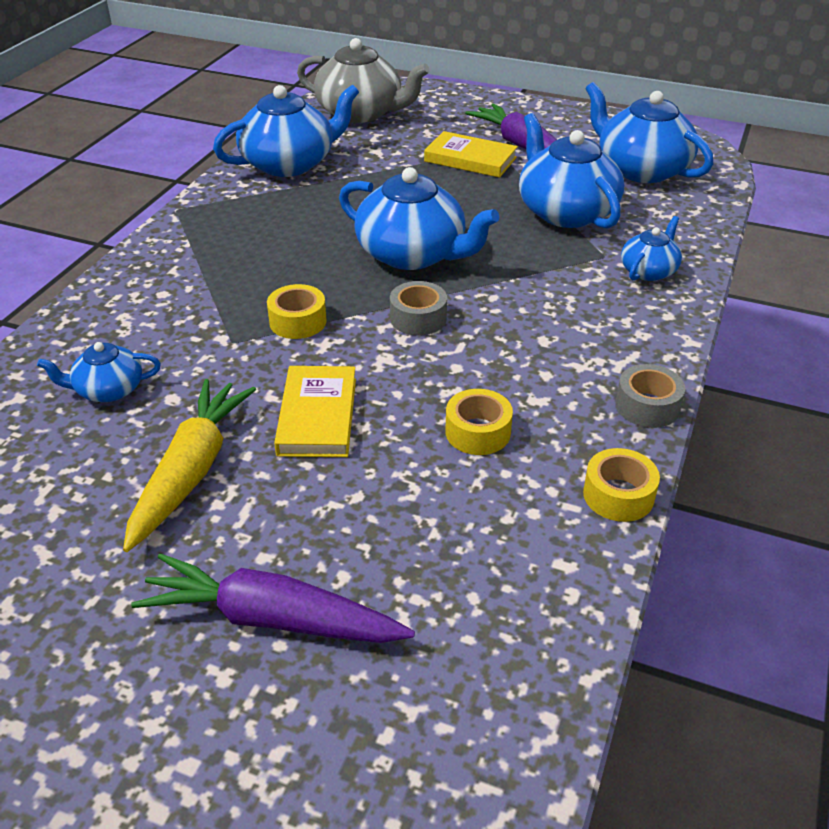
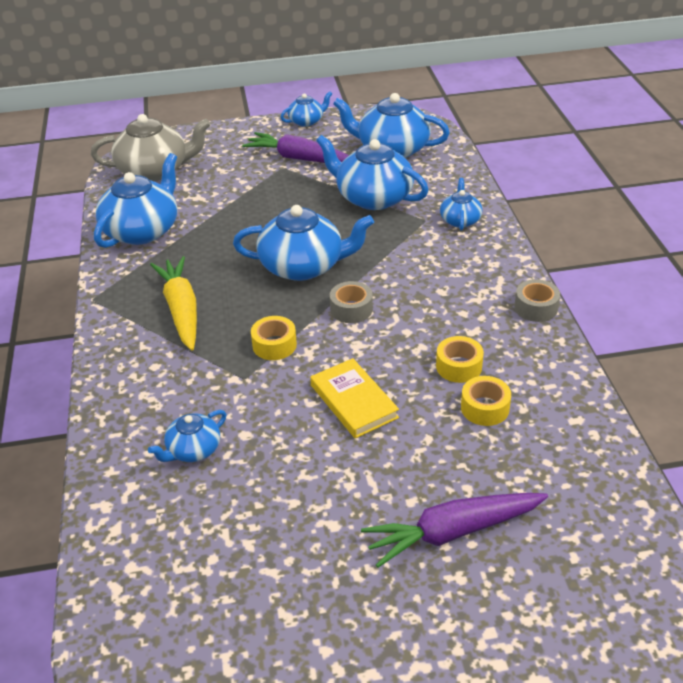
camera: 30 degrees left, 0 degrees up
(191, 471) = (310, 474): yellow carrot -> yellow carrot (181, 310)
(470, 159) = (273, 181): yellow book -> none
(570, 113) = (306, 121): none -> blue teapot
(618, 495) = (567, 367): yellow tape -> yellow tape (485, 408)

